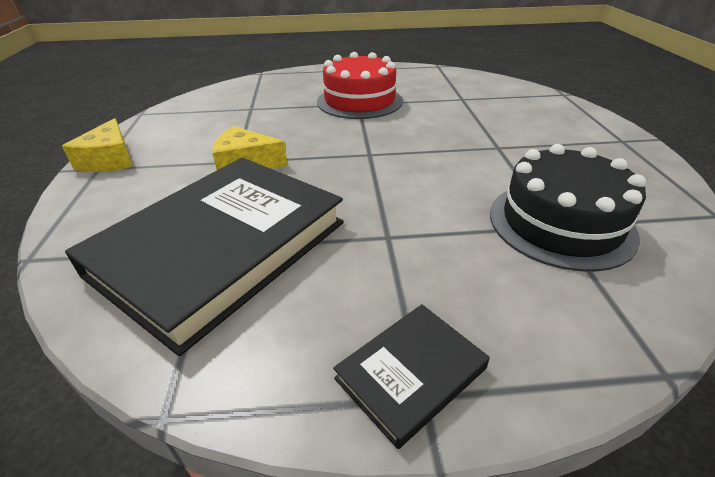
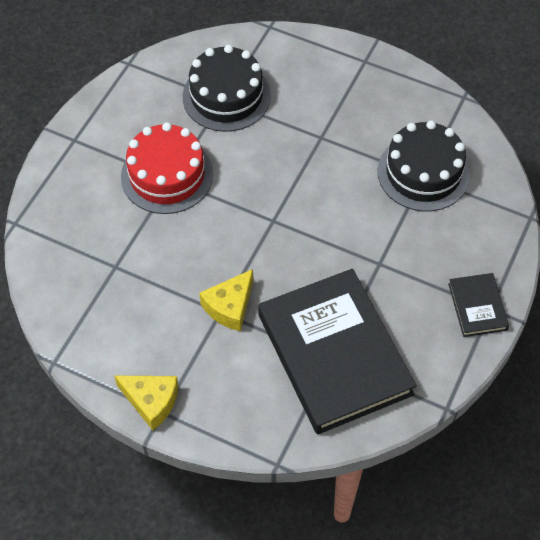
camera: 60 degrees left, 20 degrees up
(467, 99) = (226, 96): none -> black cake

